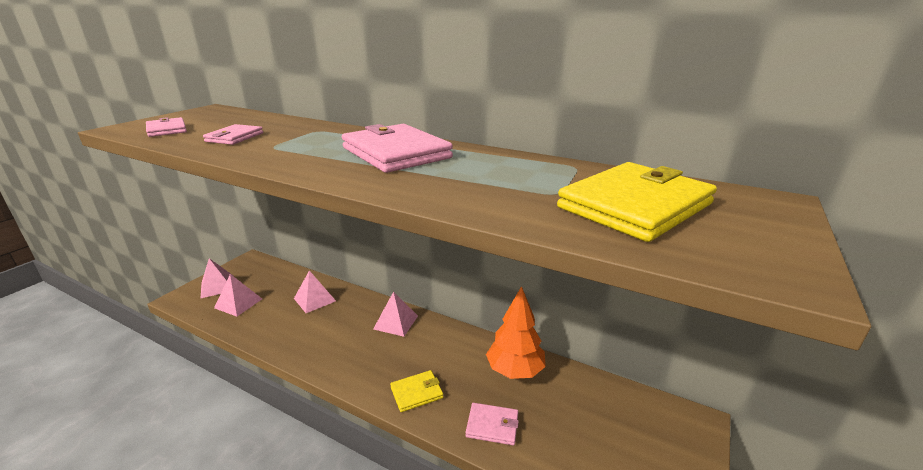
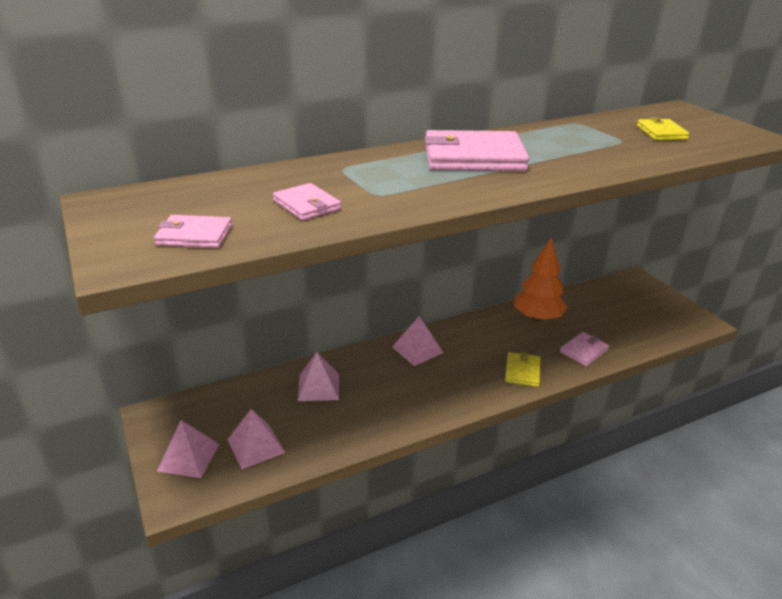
camera: 55 degrees left, 5 degrees up
(635, 206) = (661, 132): yellow wallet -> yellow wallet, size x0.52

